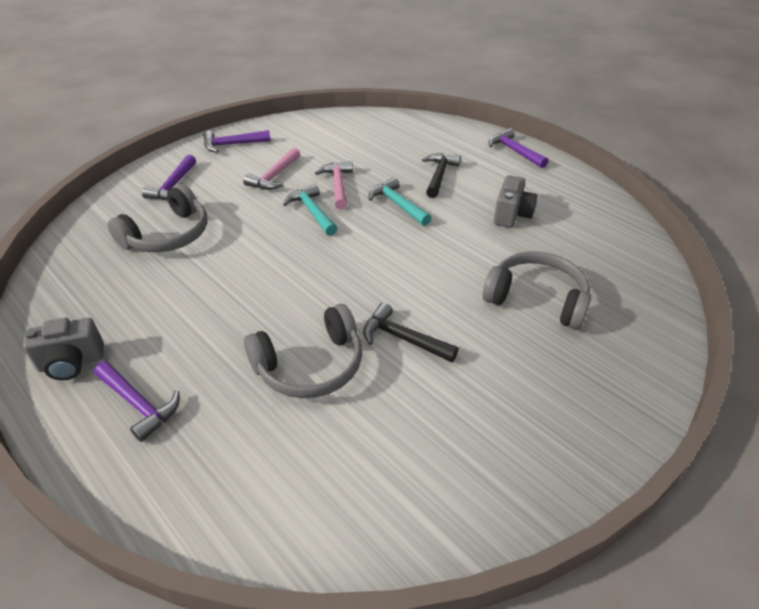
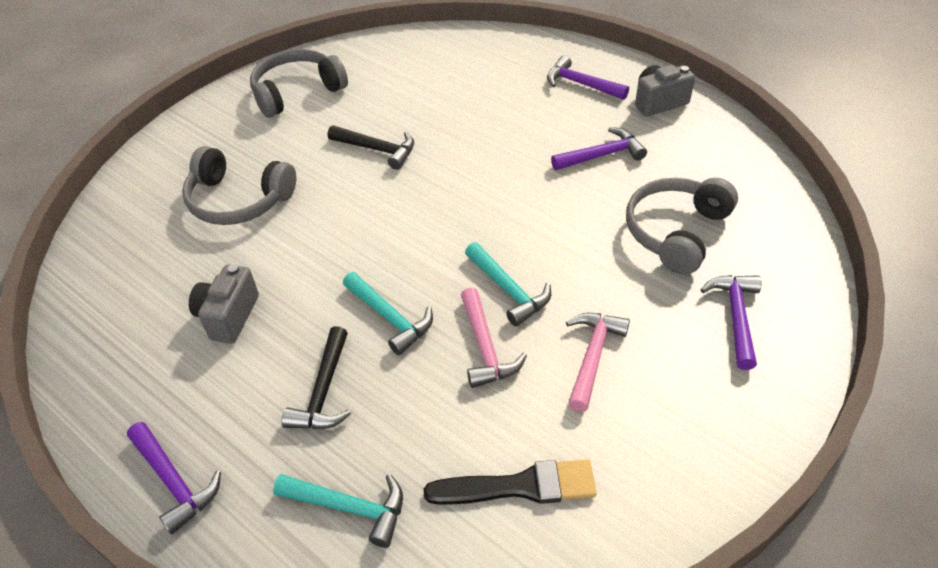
camera: 175 degrees right, 5 degrees up
(232, 144) = (711, 436): purple hammer -> purple hammer (602, 155)
(310, 365) = (456, 121): grey headphones -> grey headphones (297, 92)
(337, 137) = (519, 486): none -> black brush
(421, 138) = (350, 507): none -> turquoise hammer

